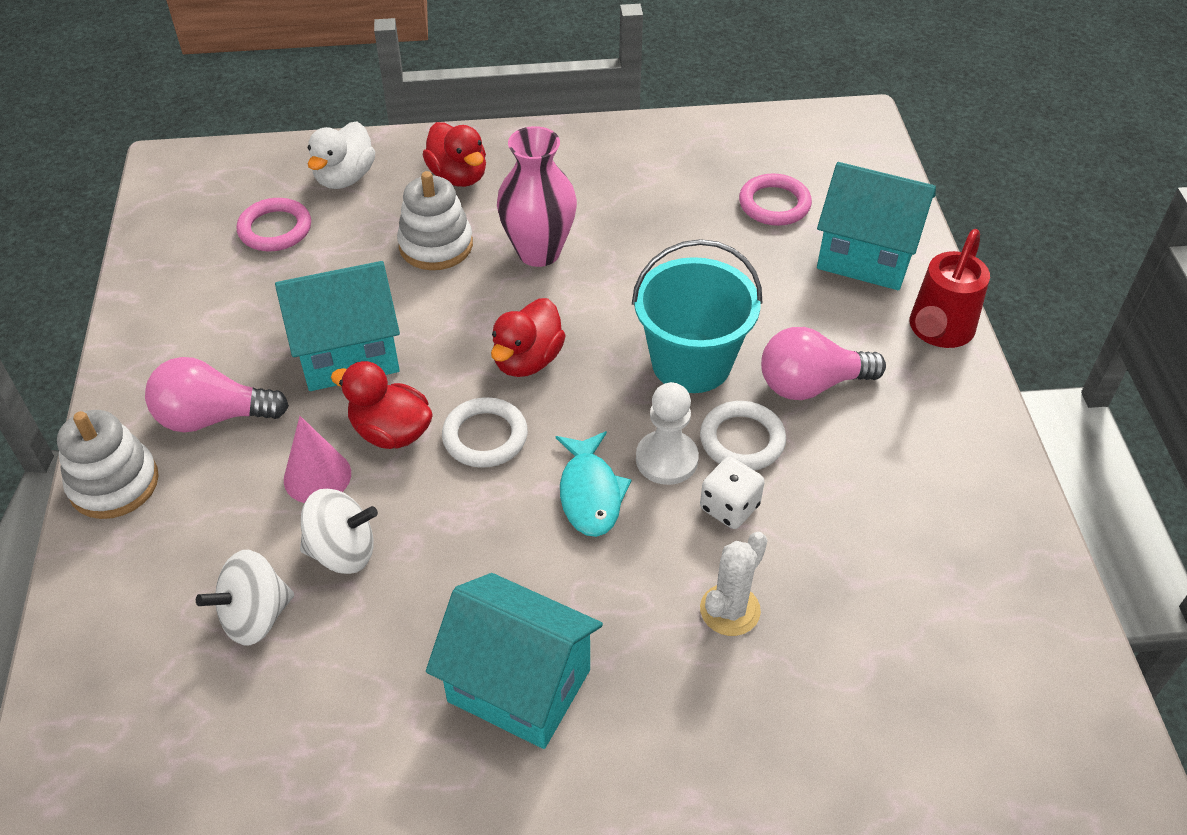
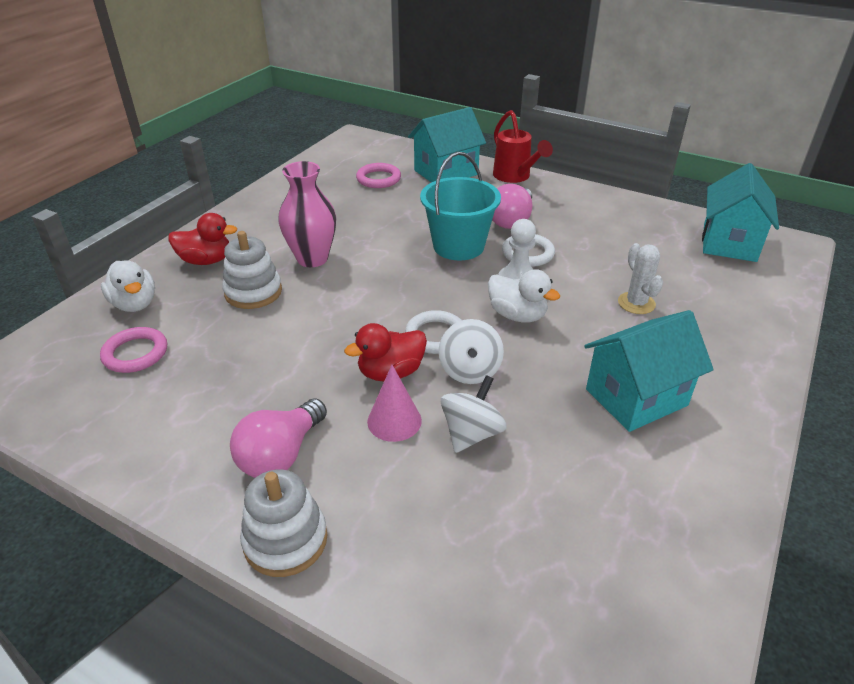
camera: 55 degrees left, 10 degrees down
(255, 616) = (492, 500): white spinning top -> white spinning top (469, 370)
(348, 354) = (300, 365): turquoise house -> turquoise house (729, 243)
(527, 360) = (393, 296): red duck -> none
(590, 493) = (517, 315): turquoise fish -> white duck
(729, 507) = (568, 275): white dice -> none

